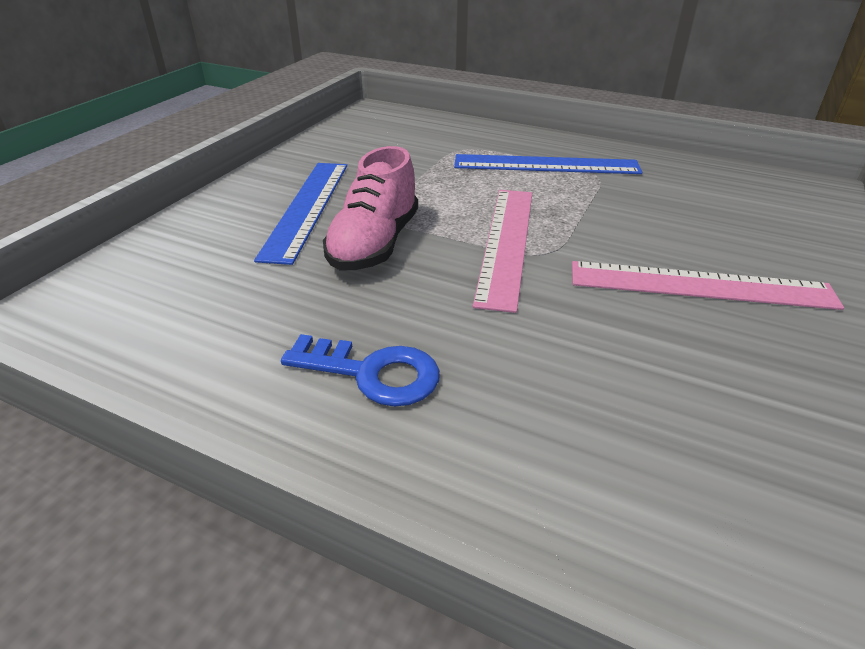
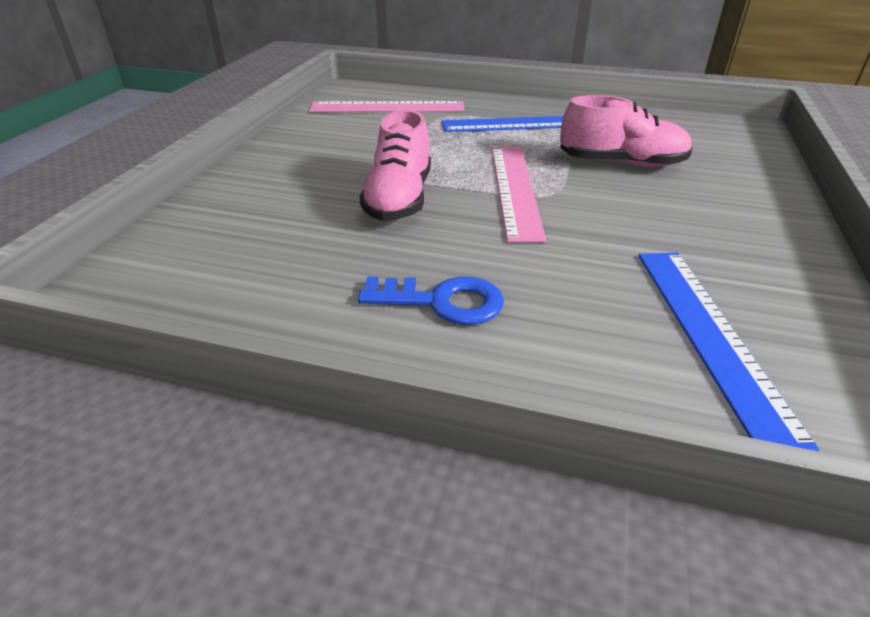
camera: 10 degrees left, 0 degrees up
(307, 208) = (323, 174): blue ruler -> blue ruler (710, 335)
(641, 222) = (621, 163): none -> pink shoe
(700, 285) = (686, 207): pink ruler -> pink ruler (387, 107)

